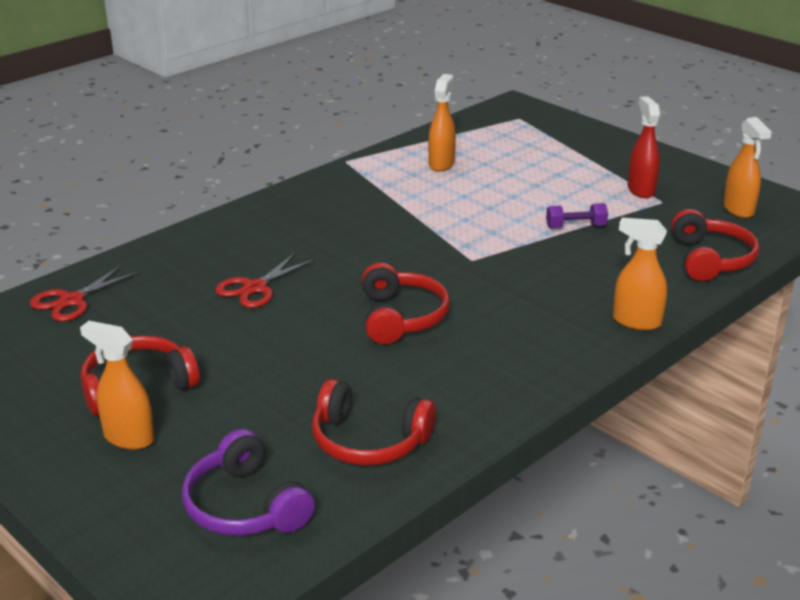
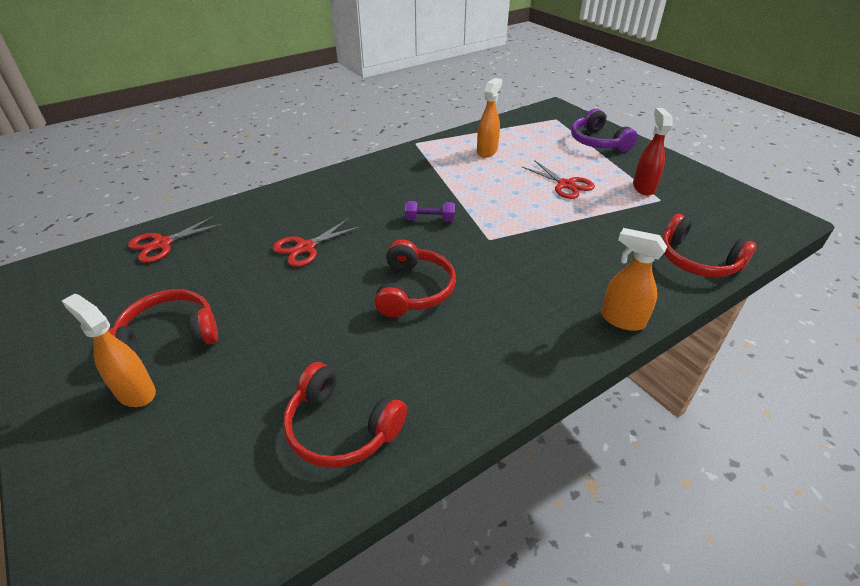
camera: 10 degrees right, 10 degrees up
(246, 505) = (198, 494): purple headphones -> purple headphones (598, 142)
(548, 195) = (565, 185): none -> red scissors
(575, 226) = (583, 216): purple dumbbell -> purple dumbbell (430, 220)
(709, 259) = (697, 260): red headphones -> red headphones turned 120 degrees clockwise
(738, 210) = (727, 213): orange spray bottle -> none

